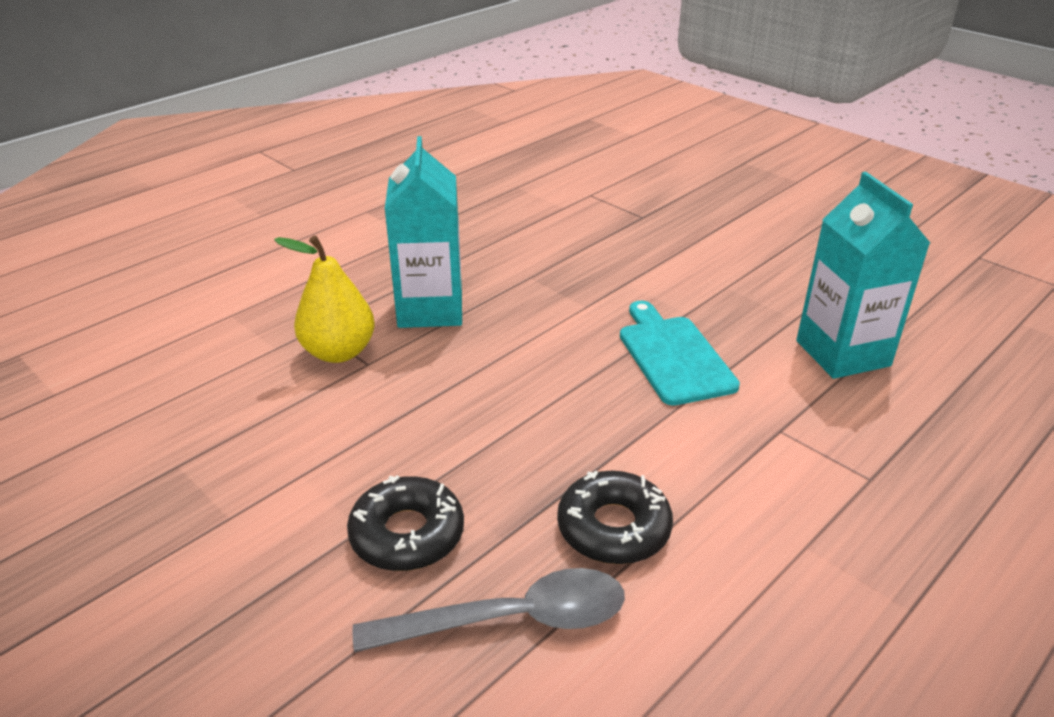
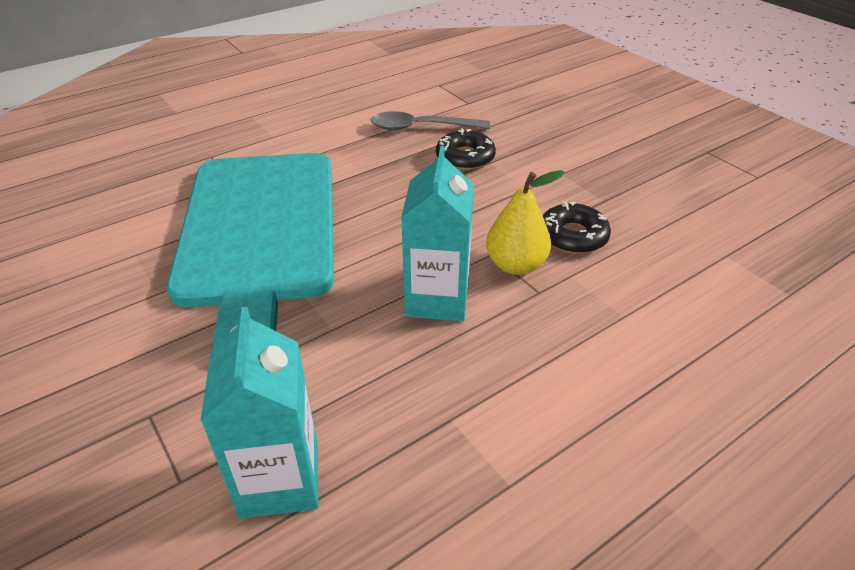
camera: 170 degrees left, 5 degrees up
(613, 528) = (360, 150): black donut -> black donut (573, 236)
(673, 356) = (258, 233): turquoise cutting board -> turquoise cutting board, size x2.41
(842, 353) = (136, 222): turquoise carton -> turquoise carton (280, 479)

